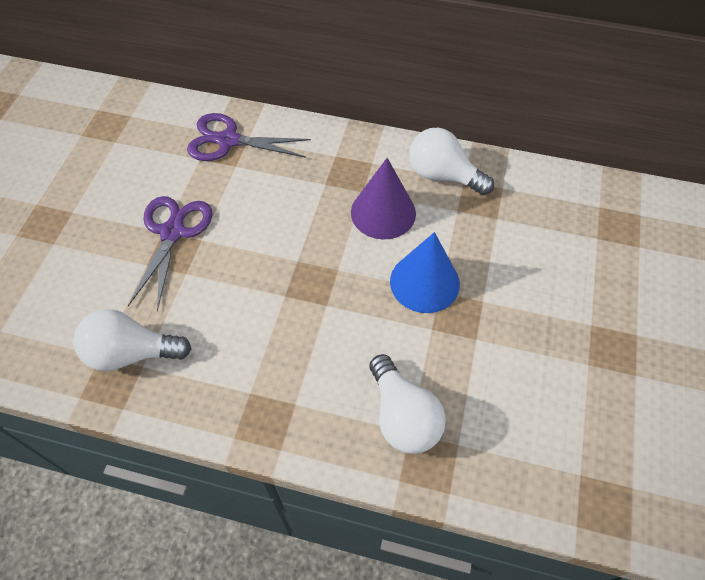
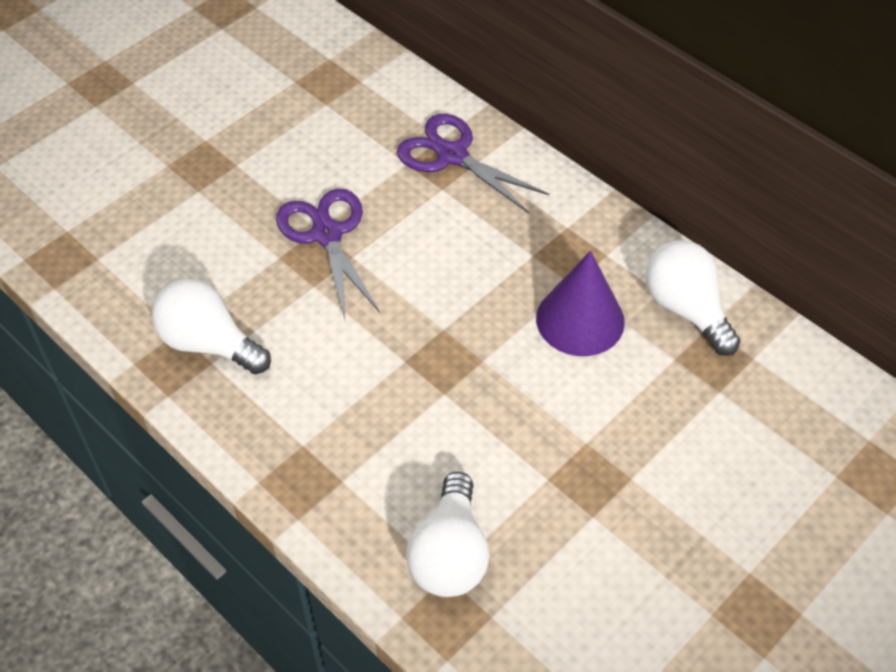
camera: 30 degrees right, 5 degrees down
(172, 232) = (327, 234): purple scissors -> purple scissors turned 60 degrees counterclockwise
(424, 282) = (575, 423): blue cone -> none

